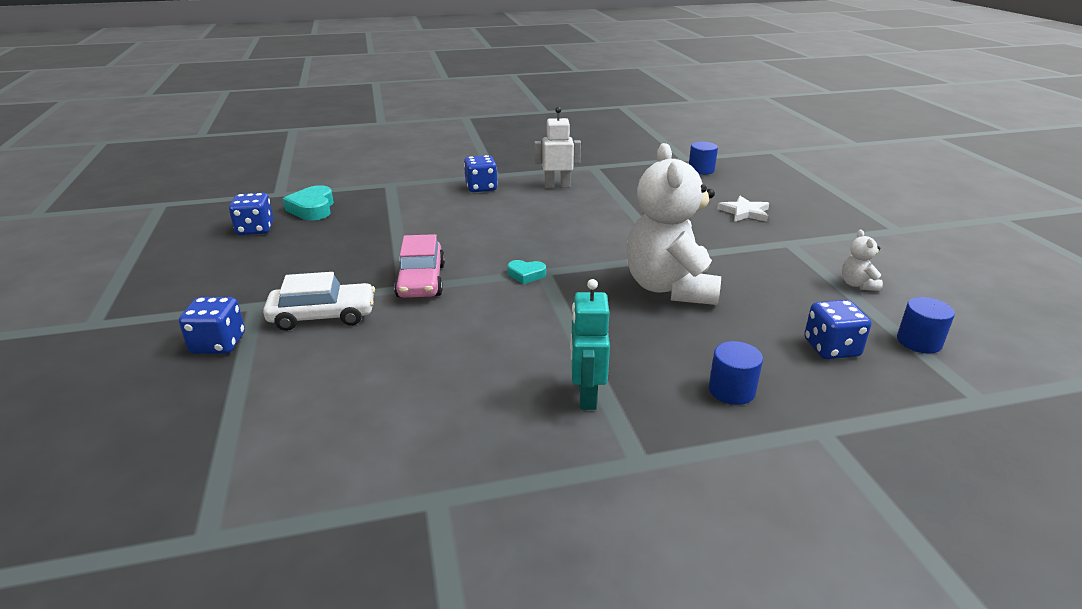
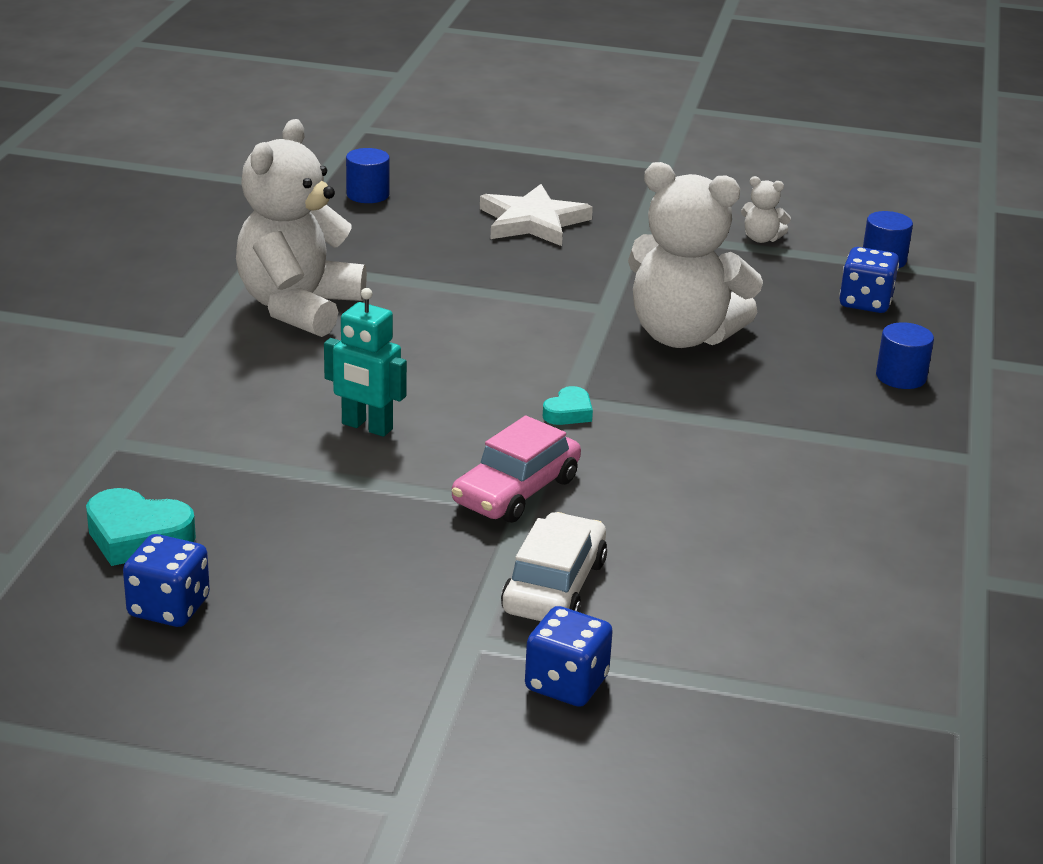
camera: 65 degrees left, 0 degrees up
(421, 281) = (516, 491): pink car -> pink car turned 105 degrees clockwise
(481, 187) = (230, 366): blue dice -> none
(557, 186) = (298, 307): white robot -> white teddy bear
(586, 396) = (862, 453): turquoise robot -> turquoise robot (366, 427)
(744, 212) = (532, 221): white star -> white star, size x1.50

